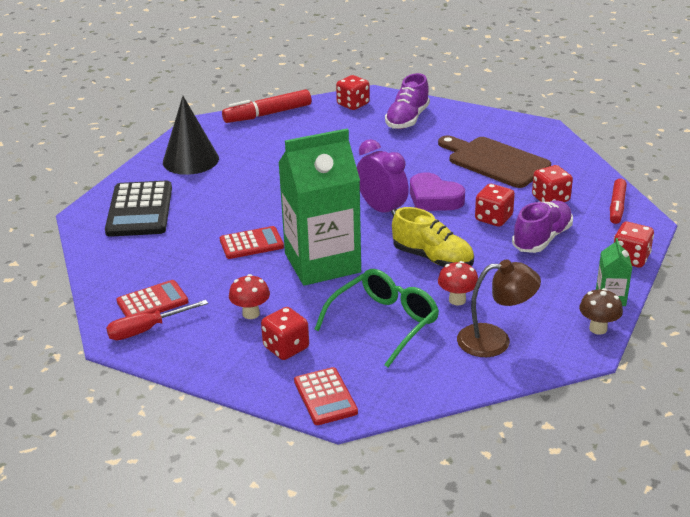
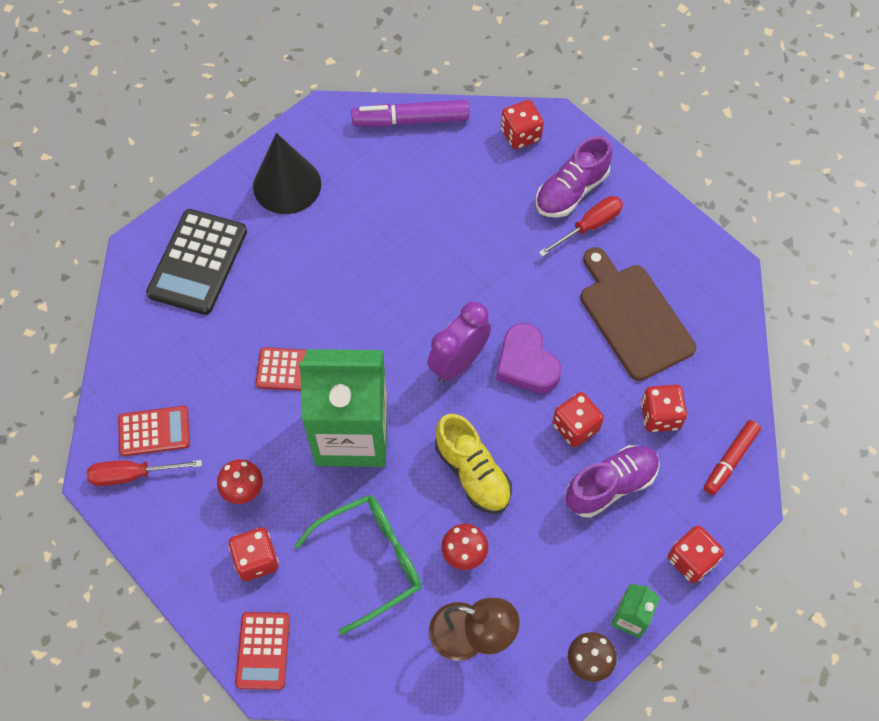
camera: 20 degrees right, 30 degrees up
(267, 114) = (411, 120): red marker -> purple marker
(382, 210) = (458, 362): purple clock -> purple clock turned 120 degrees counterclockwise
(431, 131) = (589, 226): none -> red screwdriver

